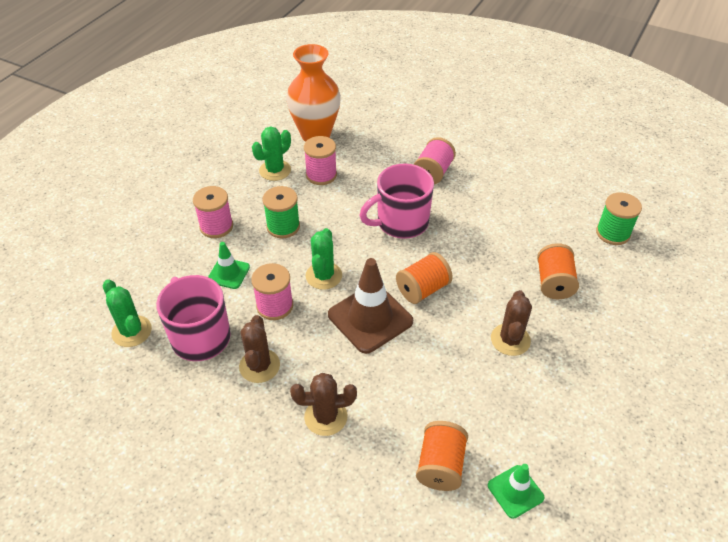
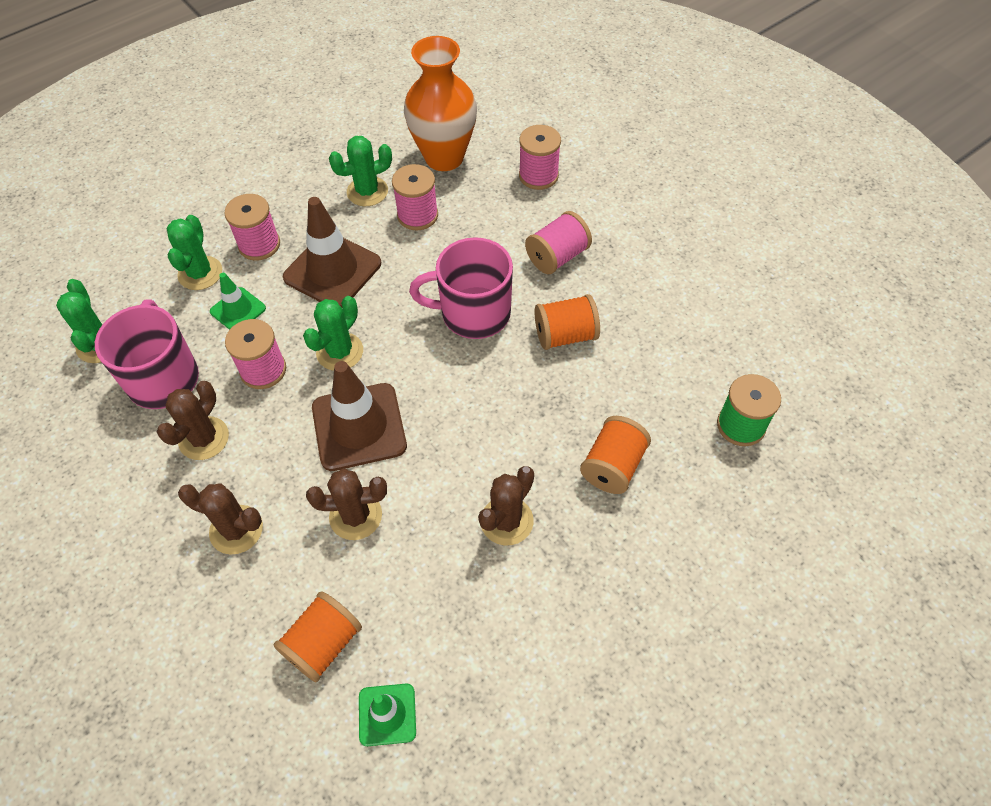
camera: 25 degrees right, 10 degrees up
(182, 258) = (200, 273): none -> green cactus
(283, 226) = (332, 270): green spool -> brown traffic cone
(387, 129) = (538, 175): none -> pink spool
(406, 375) = (355, 516): none -> brown cactus
(422, 289) = (443, 413): orange spool -> orange spool (565, 335)

